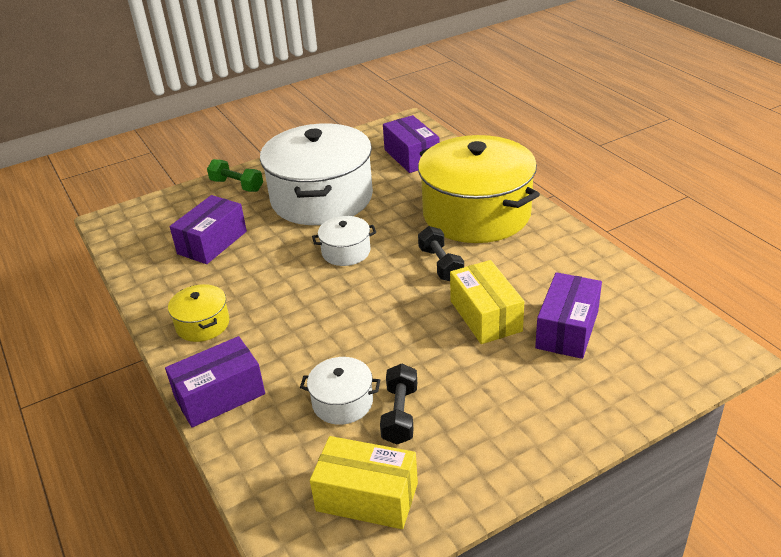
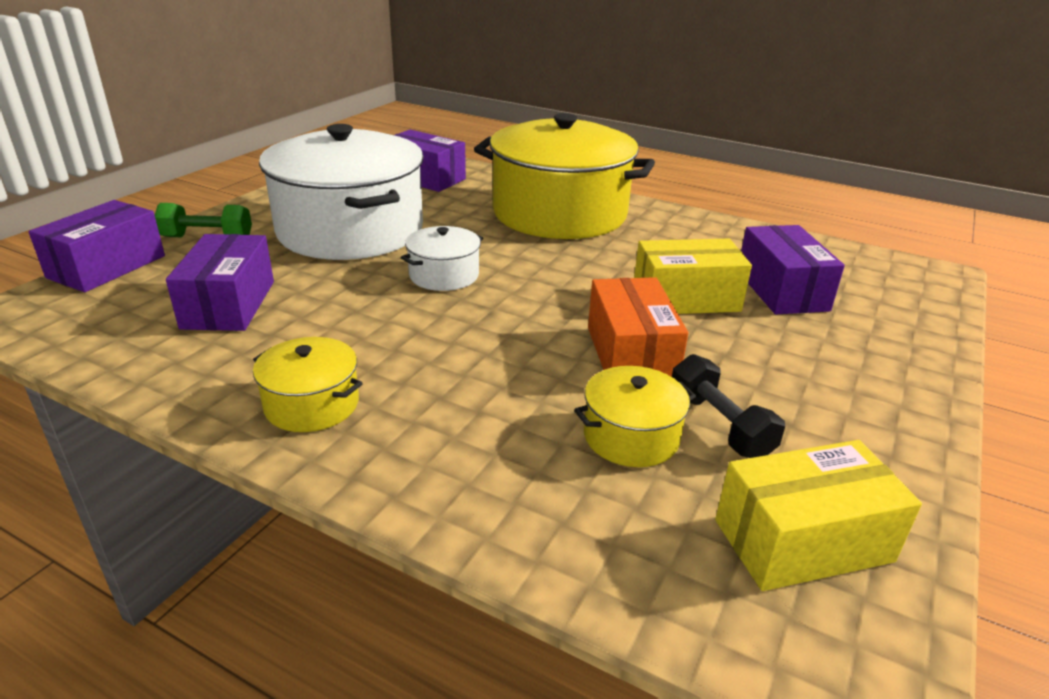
camera: 35 degrees left, 5 degrees down
(219, 395) = (438, 489): purple box -> purple box (107, 267)
(342, 402) = (631, 436): white pot -> yellow pot
(400, 348) = (630, 354): none -> orange box
(441, 264) = (576, 264): black dumbbell -> none
(486, 316) = (685, 298): yellow box -> yellow box turned 45 degrees counterclockwise

